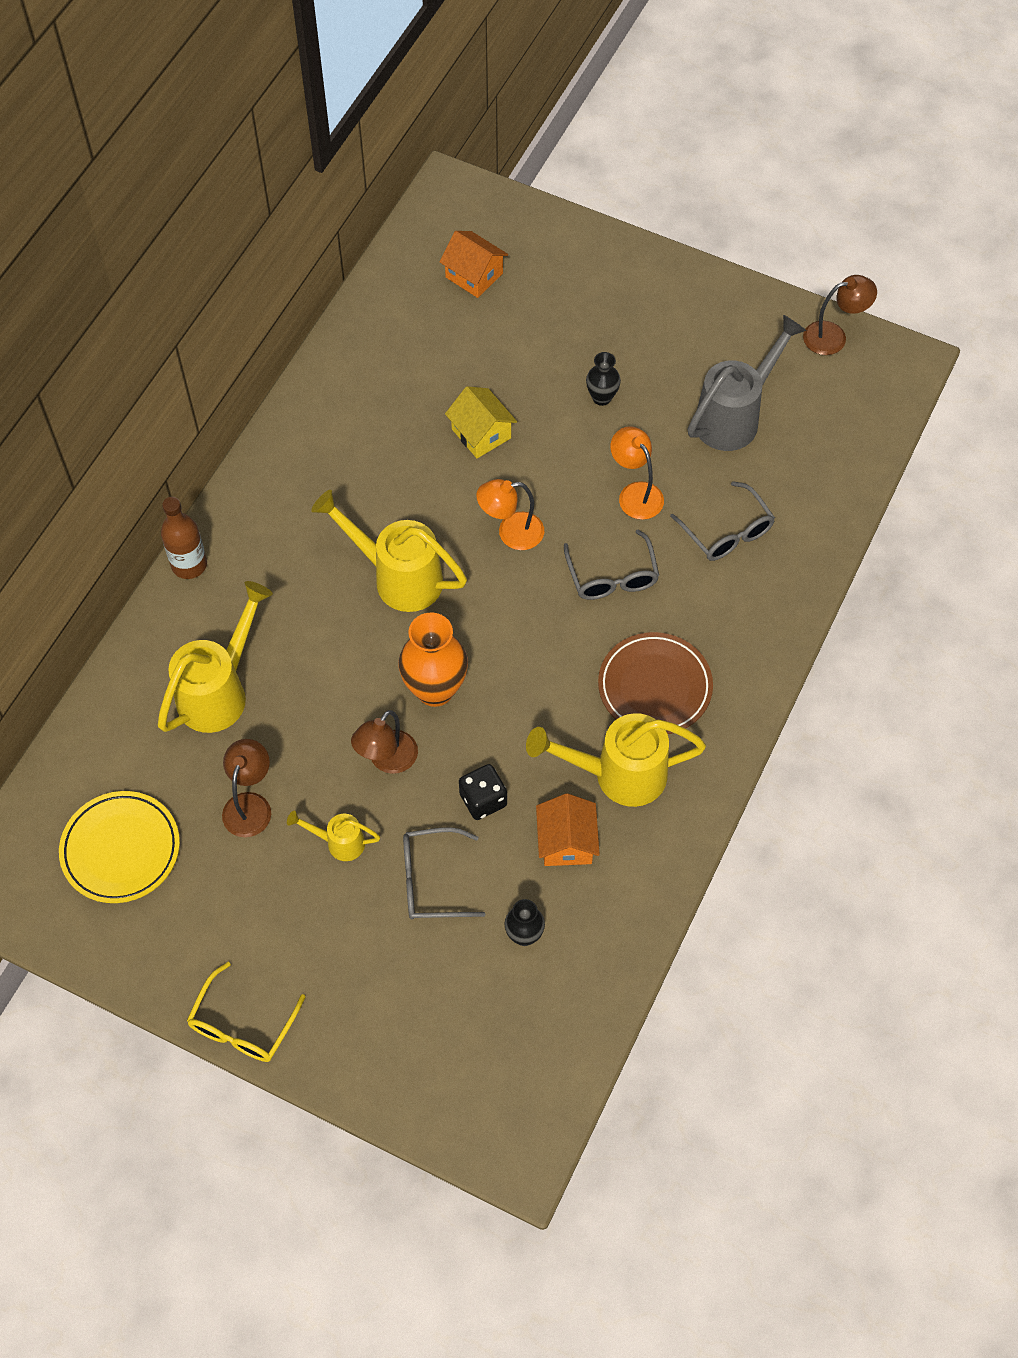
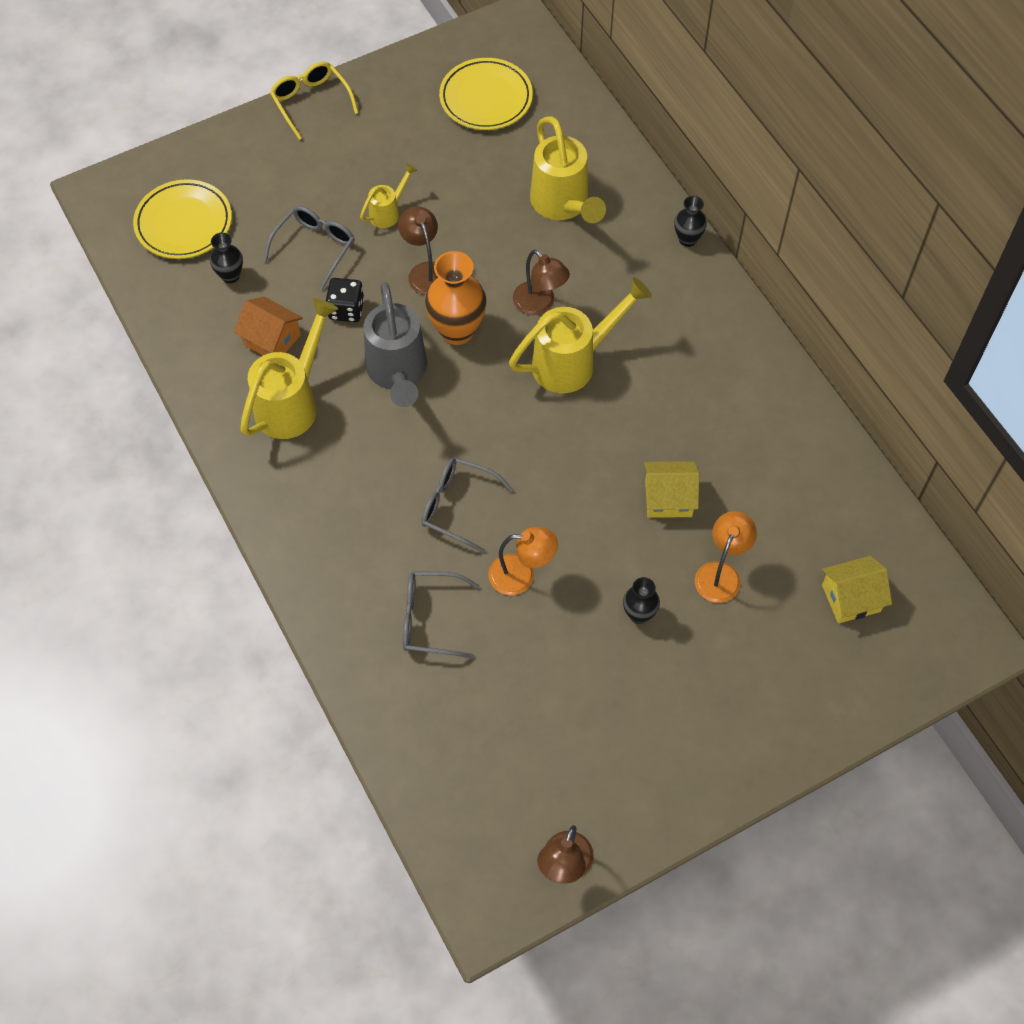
camera: 125 degrees right, 0 degrees up
(189, 565) = (687, 239): brown bottle -> black vase
(250, 805) = (459, 179): brown lamp -> brown lamp (539, 304)
(474, 275) = (851, 598): orange house -> yellow house
(495, 1032) = (184, 223): none -> yellow plate
(511, 533) = (554, 461): orange lamp -> orange lamp (721, 573)
(654, 687) = (339, 472): brown plate -> none
(735, 416) = (539, 710): grey watering can -> grey watering can (398, 374)

